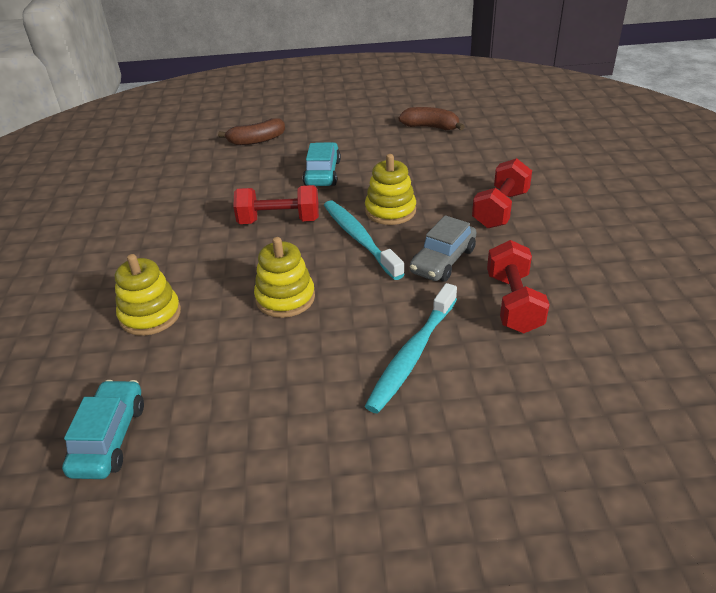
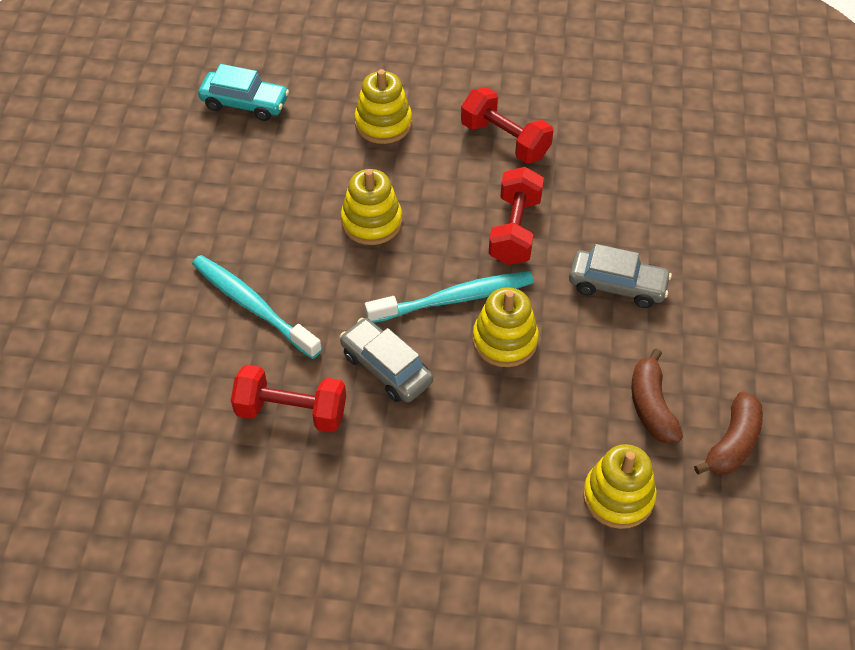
camera: 100 degrees right, 15 degrees up
(256, 140) = (728, 225): brown banana -> brown banana (651, 406)
(322, 173) = (617, 285): turquoise car -> grey car
(491, 156) = (618, 496): none -> yellow stacking toy
(500, 209) = (473, 460): red dumbbell -> red dumbbell (505, 140)

